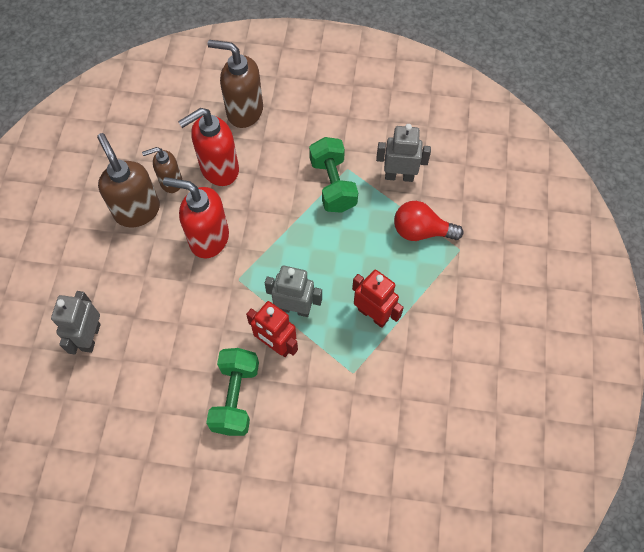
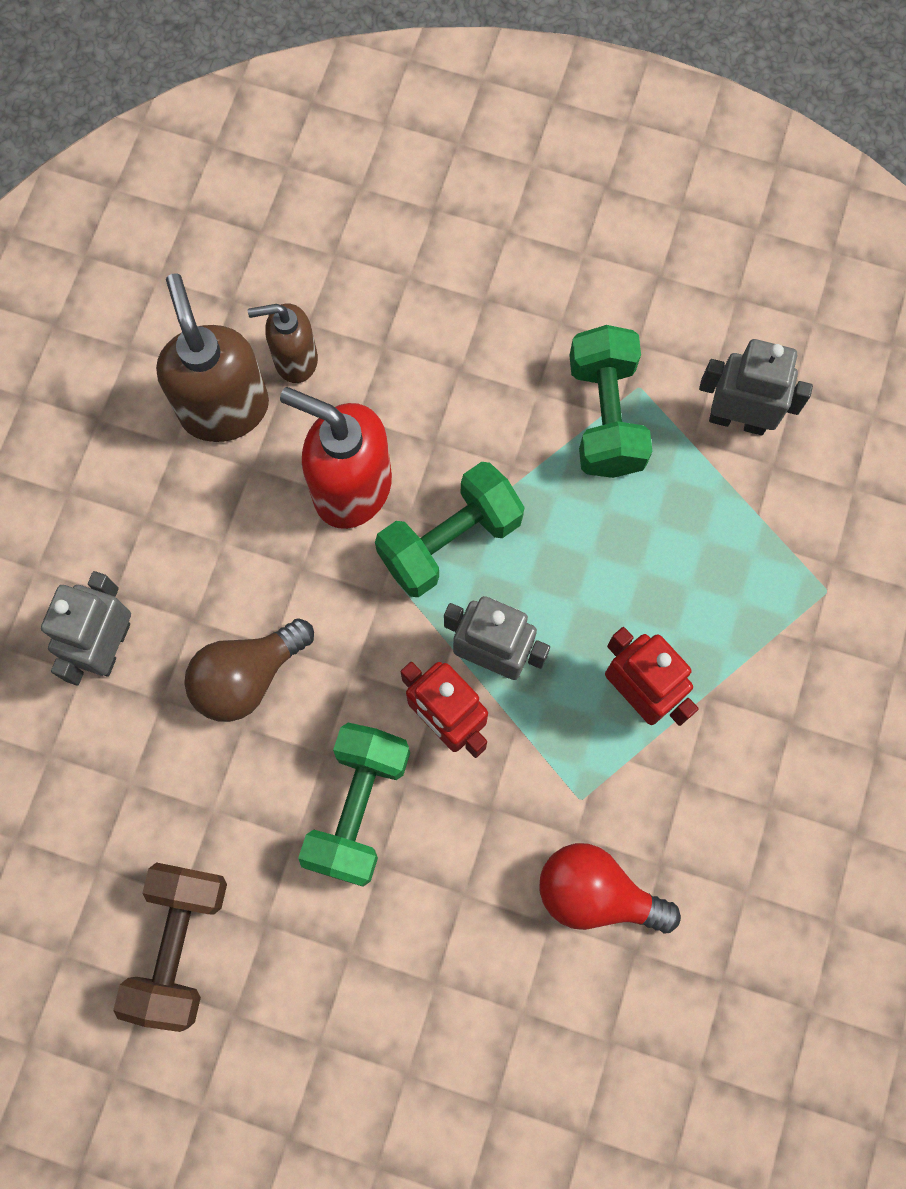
camera: 10 degrees right, 10 degrees up
(148, 486) = (180, 945): none -> brown dumbbell
(167, 340) = (247, 676): none -> brown light bulb
(219, 169) = (390, 348): red soap dispenser -> none
(244, 111) = (457, 232): brown soap dispenser -> none
(263, 256) = (450, 540): none -> green dumbbell
(421, 231) = (759, 541): red light bulb -> red light bulb (596, 893)

